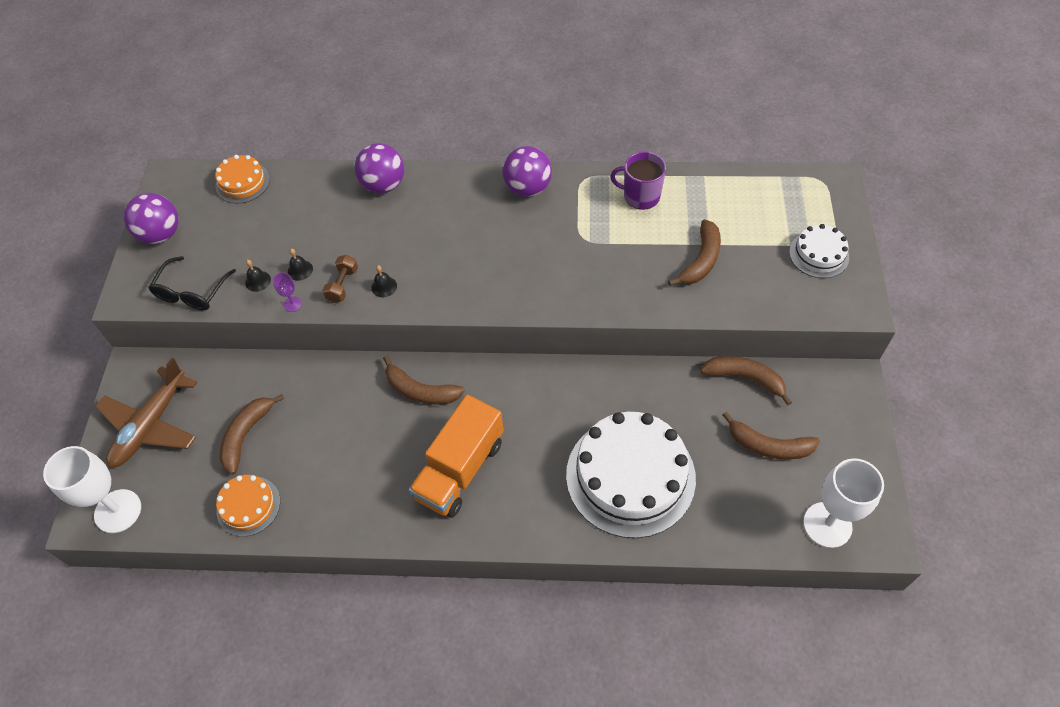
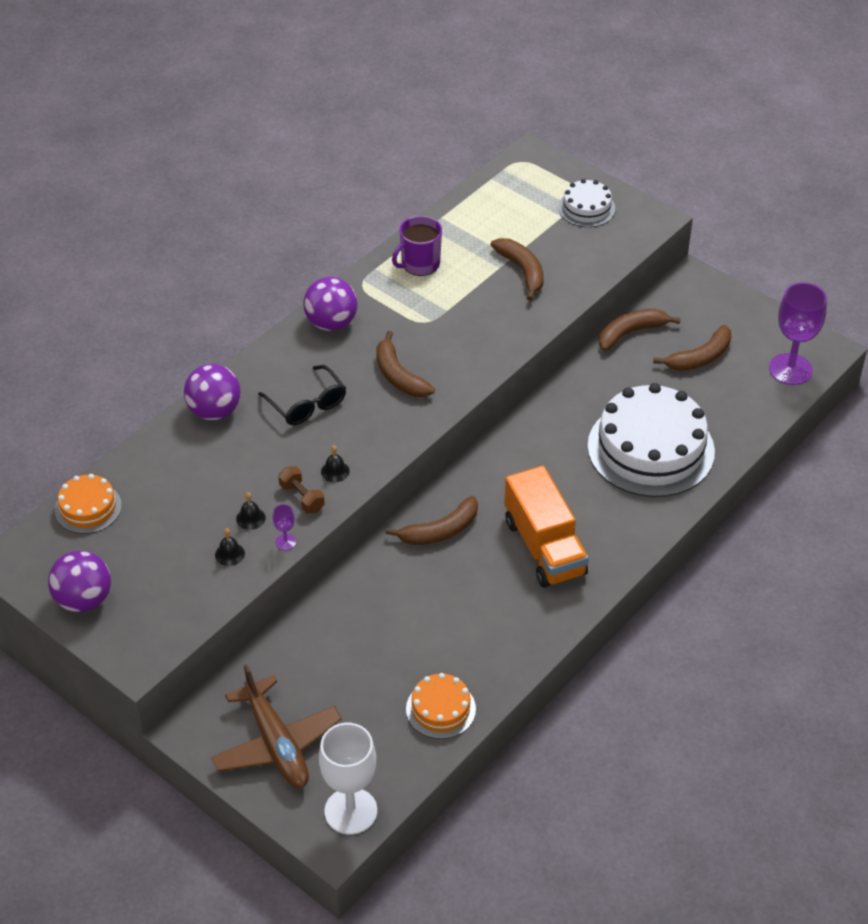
camera: 55 degrees left, 10 degrees down
(192, 292) = (188, 608): black glasses -> black glasses (307, 404)
(246, 435) = (362, 676): brown banana -> brown banana (398, 376)
(827, 525) = (790, 369): white goblet -> purple goblet

